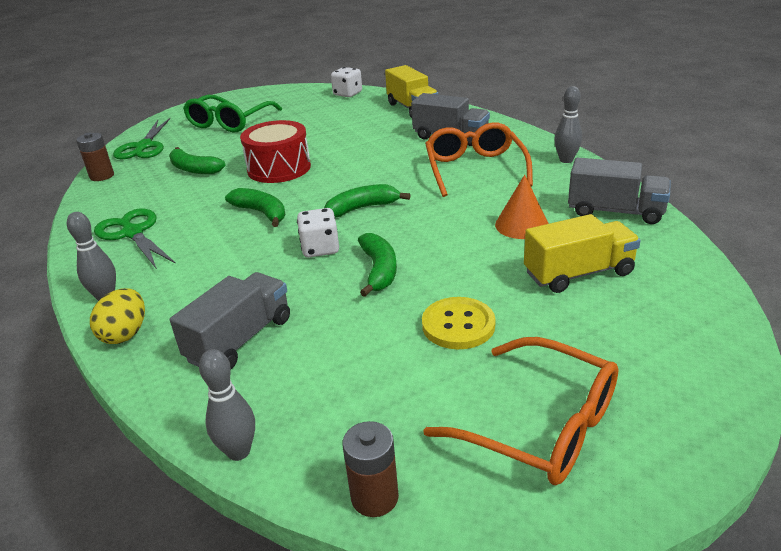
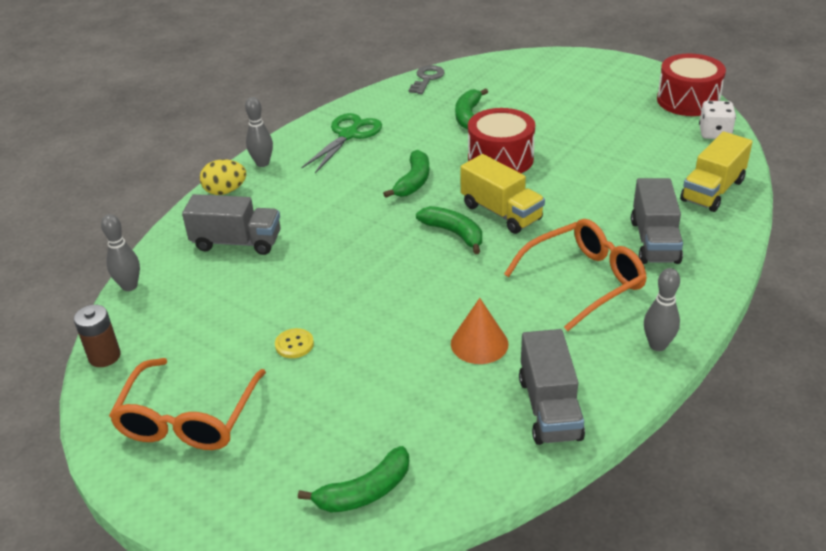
camera: 65 degrees right, 5 degrees up
(102, 176) = (427, 79): brown battery -> grey key
(144, 146) = (492, 72): green scissors -> none
(229, 122) = (577, 92): green glasses -> none
(297, 92) = (688, 100): none -> red drum
(320, 248) = (373, 234): white dice -> none
(379, 270) = (354, 277): green banana -> green banana (365, 492)
(458, 325) = (294, 344): yellow button -> yellow button, size x0.60
(578, 273) = (406, 401): yellow truck -> yellow truck (501, 212)

